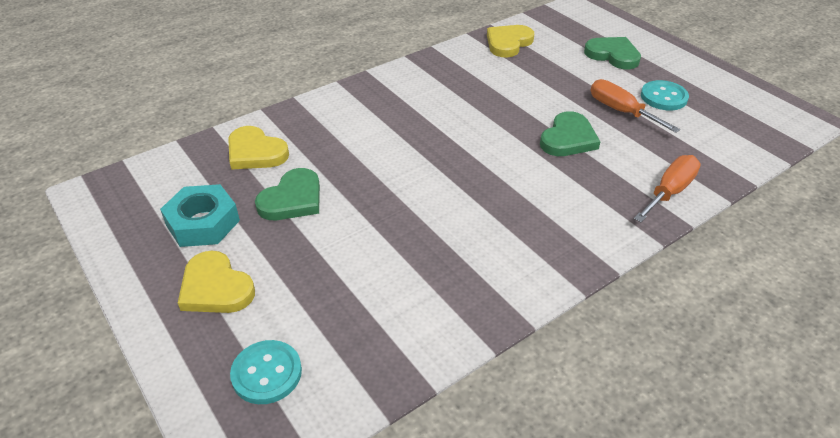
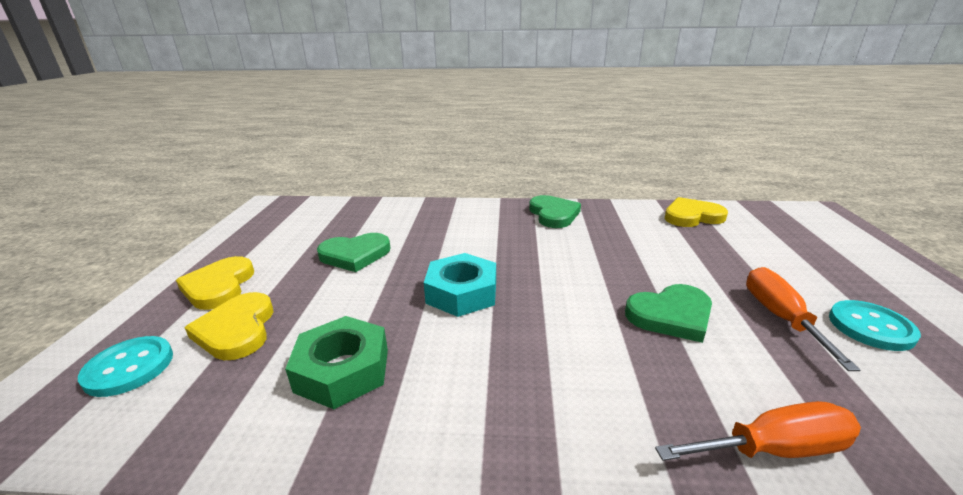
camera: 40 degrees right, 15 degrees down
(203, 223) = (284, 244): turquoise nut -> turquoise nut (461, 292)
(255, 152) = (381, 218): yellow heart -> yellow heart (237, 330)
(424, 280) = (342, 370): none -> green nut
(613, 55) = (822, 261): green heart -> green heart (553, 214)

